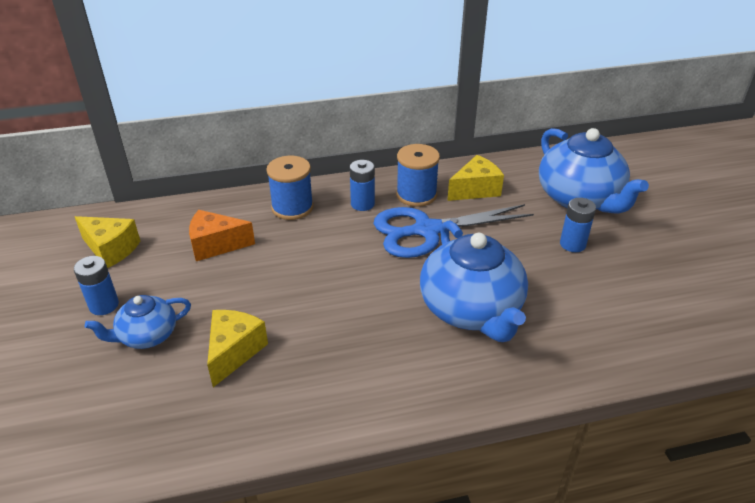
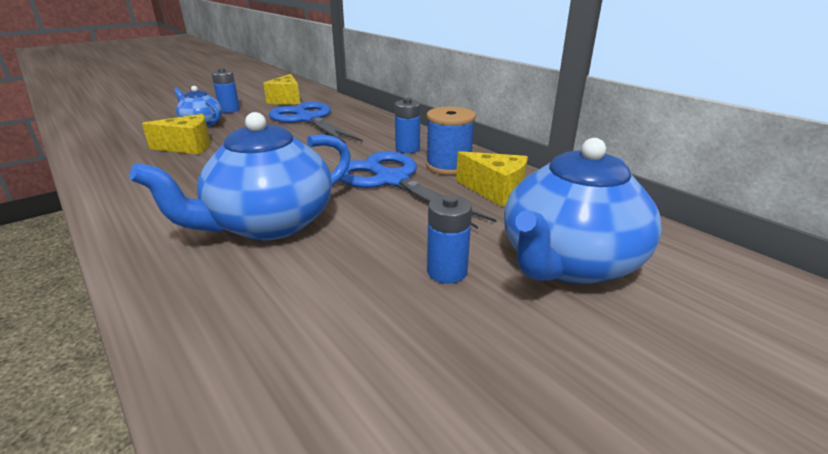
camera: 65 degrees right, 10 degrees down
(216, 245) = (308, 119): orange cheese -> blue scissors
(292, 207) = (376, 129): blue spool -> none

